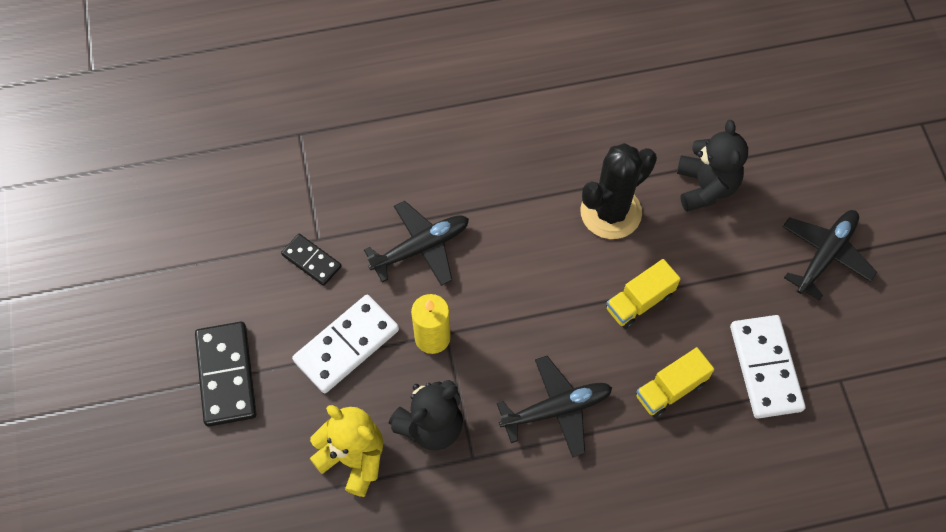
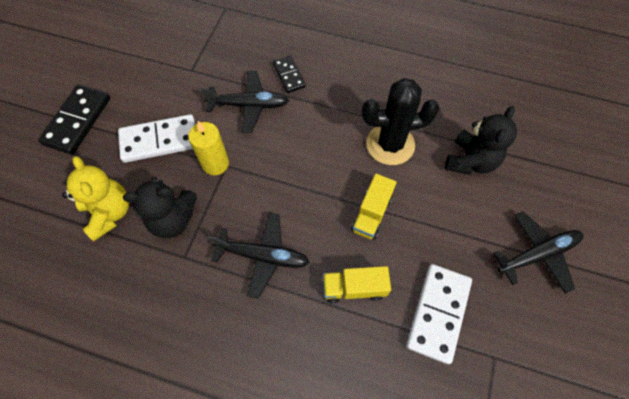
camera: 30 degrees right, 0 degrees up
(311, 261) = (177, 80): black domino -> black domino (289, 75)
(639, 302) = (371, 214): yellow truck -> yellow truck turned 60 degrees counterclockwise

